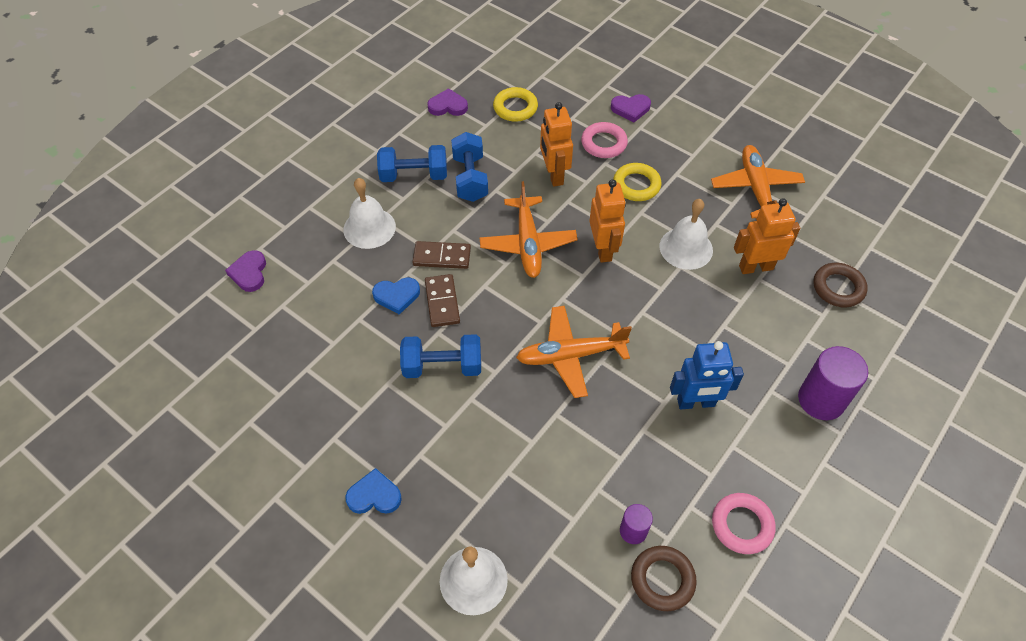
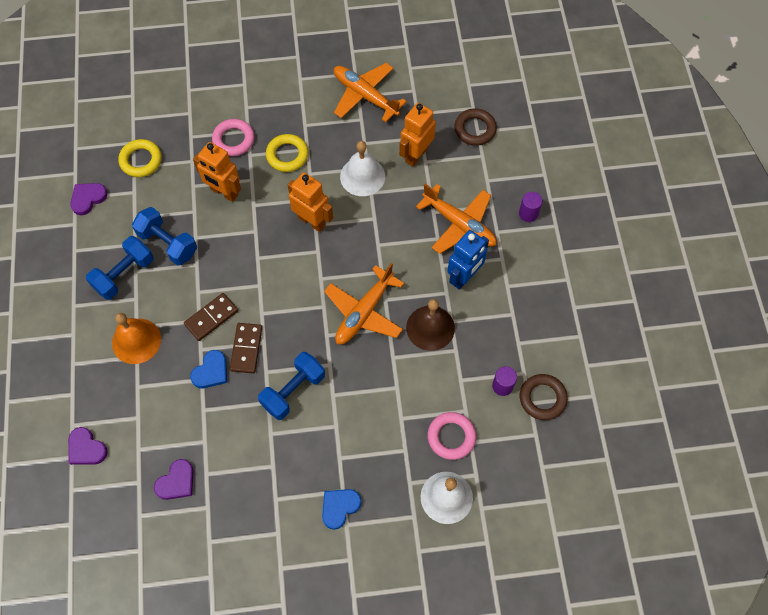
camera: 45 degrees left, 10 degrees up
(369, 228) = (136, 341): white bell -> orange bell
(442, 302) = (246, 349): brown domino -> brown domino turned 60 degrees clockwise
(528, 243) = (259, 259): orange plane -> orange plane (459, 224)
(617, 419) = (430, 328): none -> brown bell
(630, 109) = (225, 97): purple heart -> purple heart (176, 482)
(742, 525) = (553, 328): pink ring -> pink ring (451, 437)
(821, 400) = (528, 213): purple cylinder -> purple cylinder, size x0.54

